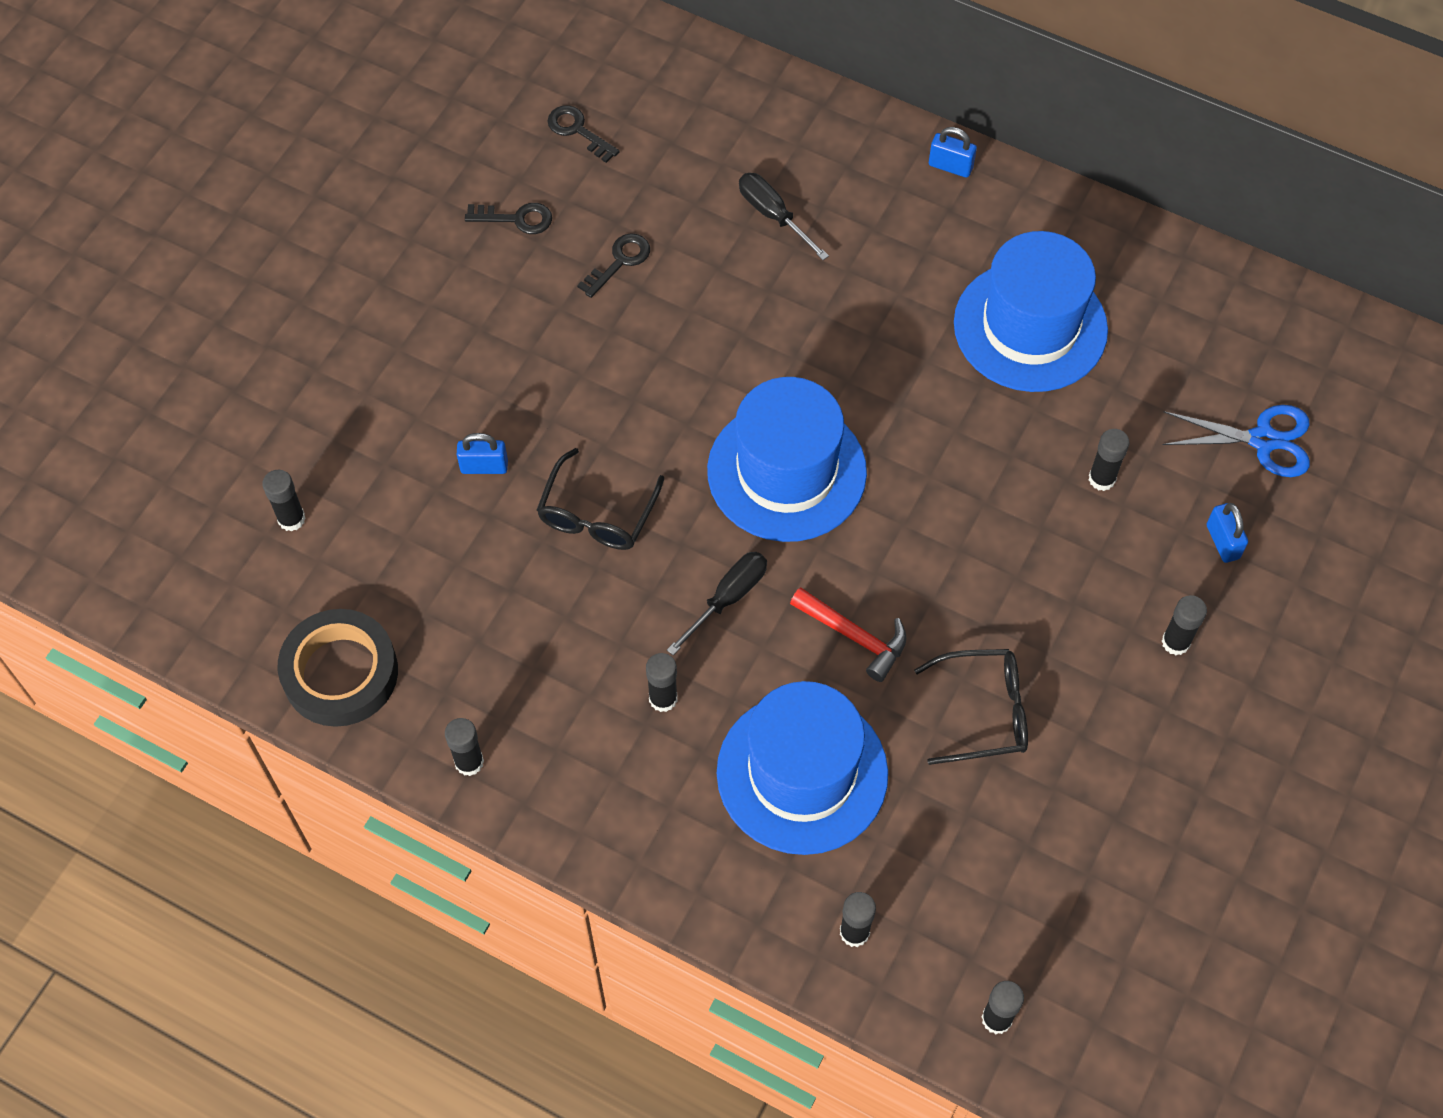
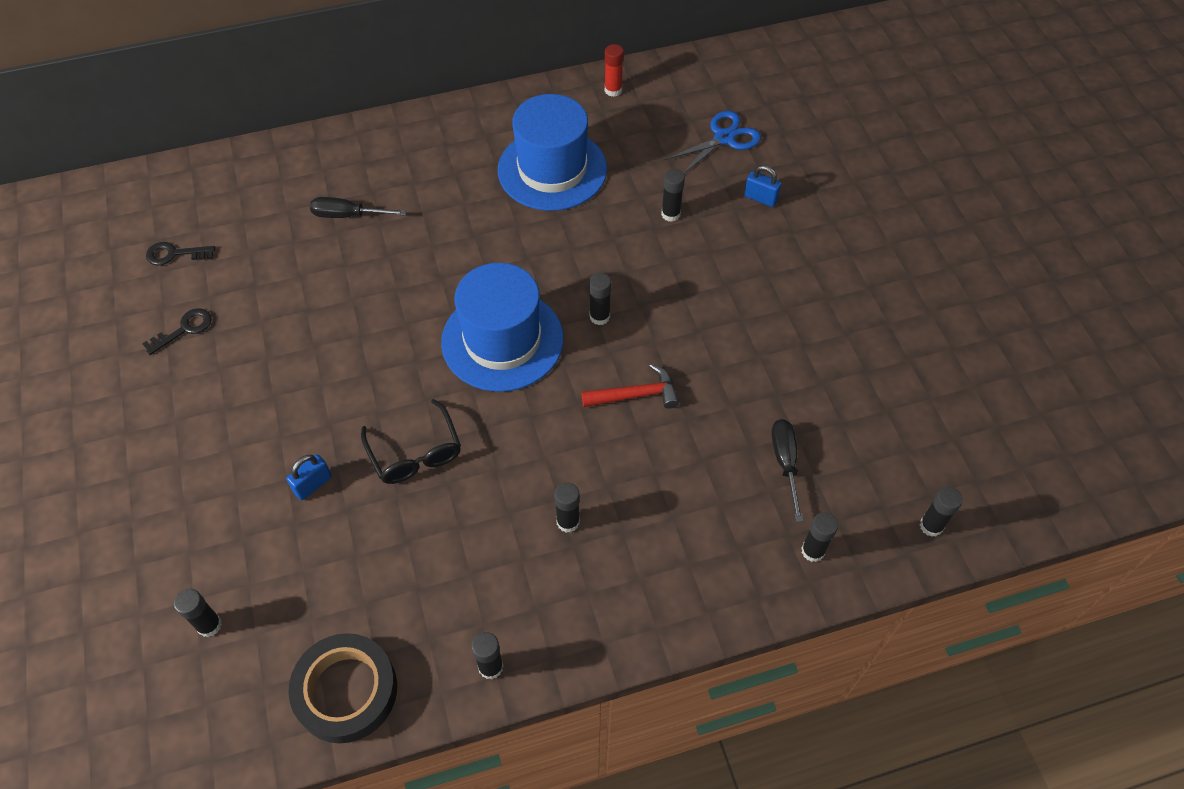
camera: 45 degrees left, 5 degrees down
(619, 262) = (278, 305): black key -> none
(728, 598) = (544, 434): black screwdriver -> black screwdriver (785, 463)
(802, 773) = (690, 492): blue hat -> none
(950, 166) = (422, 123): blue padlock -> none
(984, 712) = (745, 375): black glasses -> none
(1175, 642) = (794, 262): black glue stick -> black glue stick (599, 316)
(1199, 284) = (613, 90): none -> red glue stick

